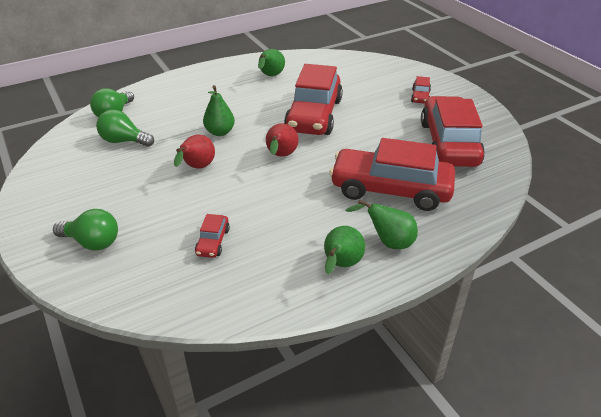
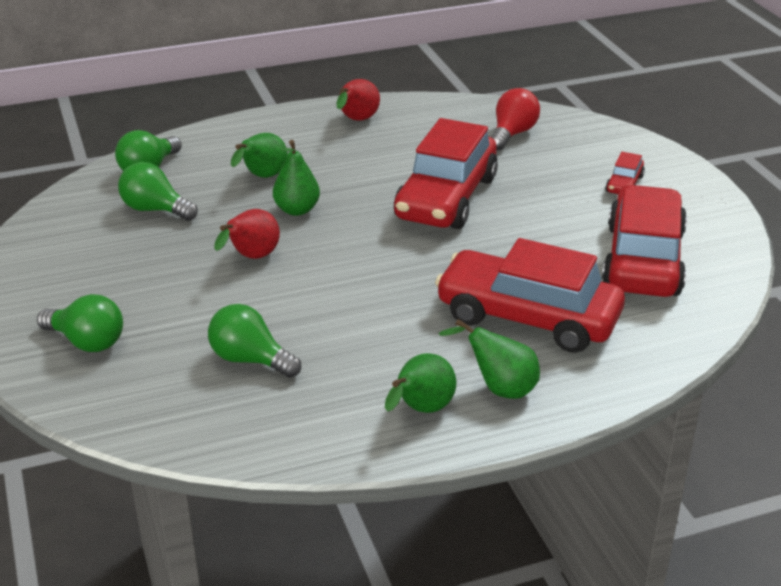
camera: 10 degrees right, 5 degrees down
(213, 242) = (250, 360): red car -> green light bulb
(270, 76) = (395, 132): green pear -> green pear (262, 177)
(281, 156) = (378, 253): red pear -> red pear (356, 121)
(342, 71) = (512, 134): none -> red light bulb

